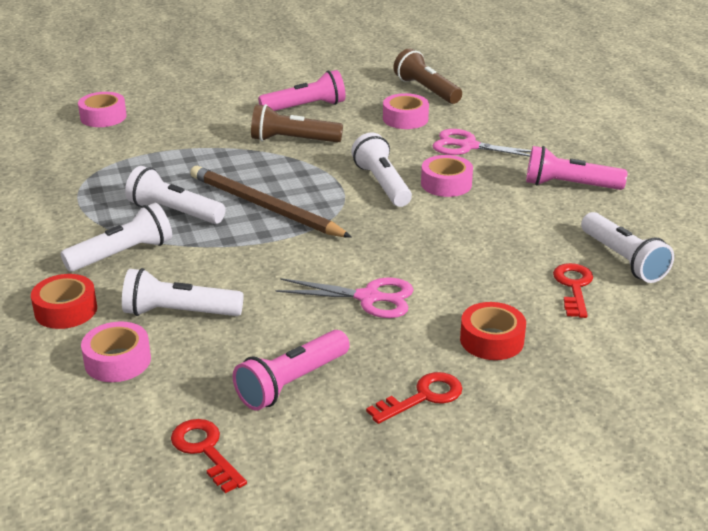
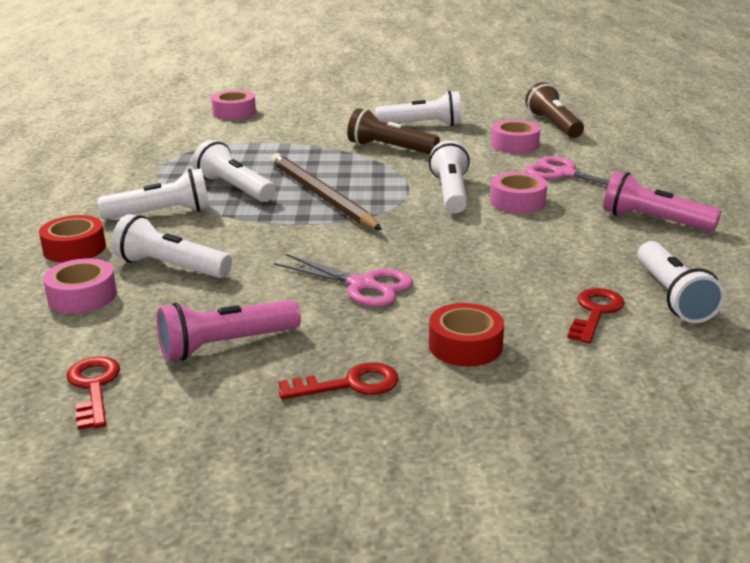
camera: 20 degrees right, 5 degrees down
(305, 107) = (422, 125): pink flashlight -> white flashlight

